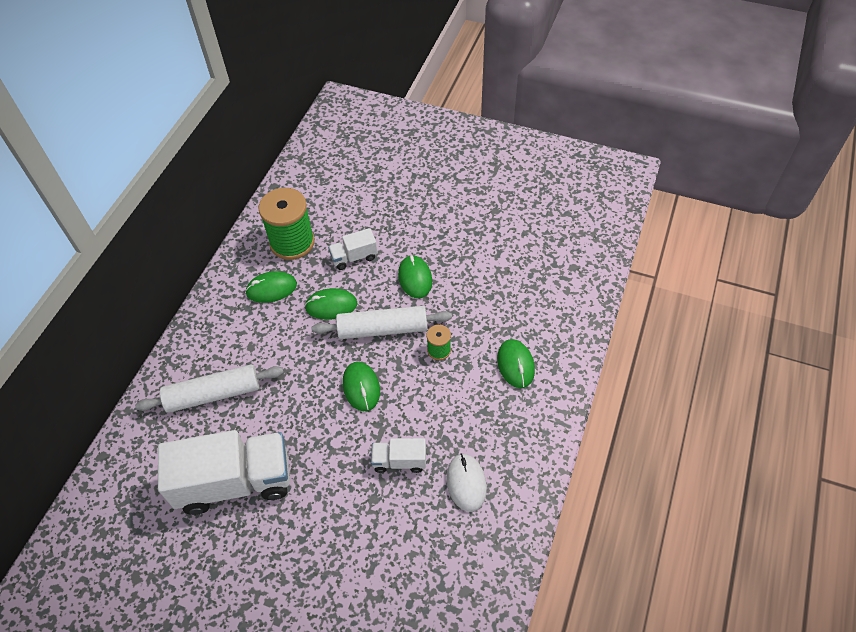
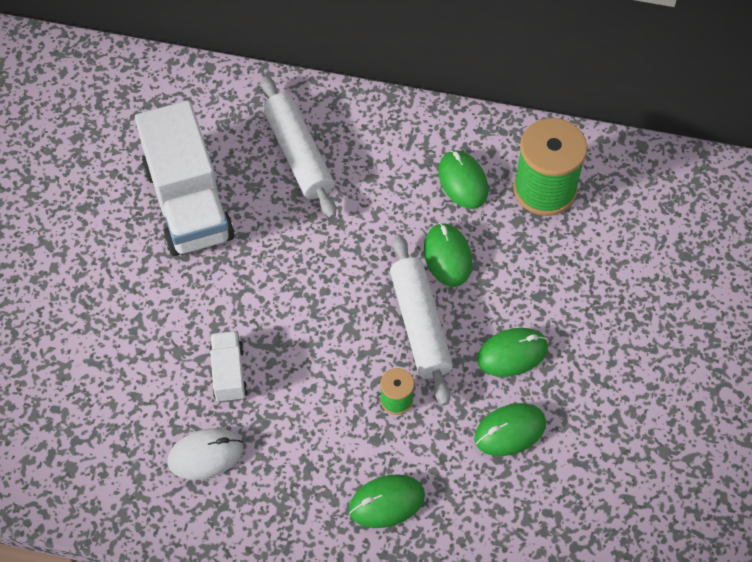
camera: 80 degrees right, 5 degrees up
(354, 257) = (534, 270): white truck -> none
(361, 387) = (327, 313): green mouse -> green mouse (510, 431)

